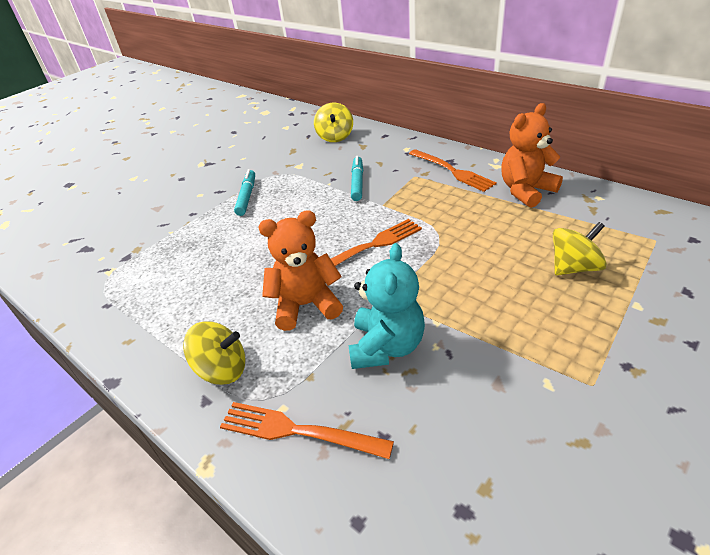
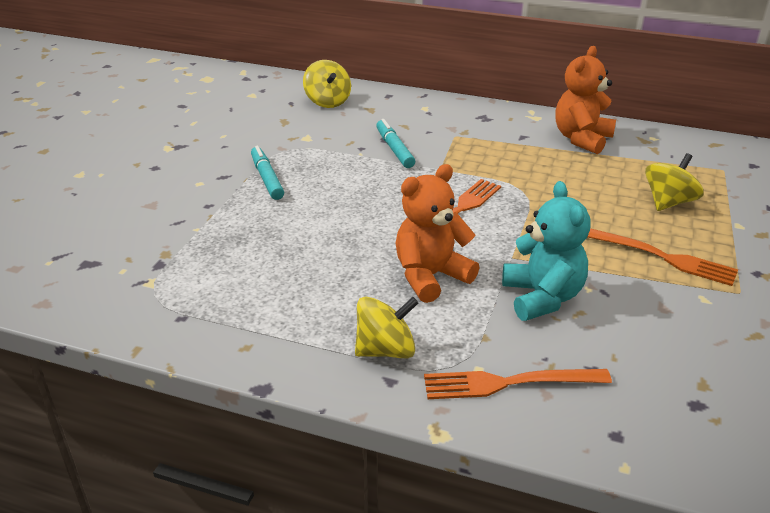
camera: 25 degrees left, 5 degrees down
(453, 171) = (494, 127): orange fork -> orange fork (664, 257)

